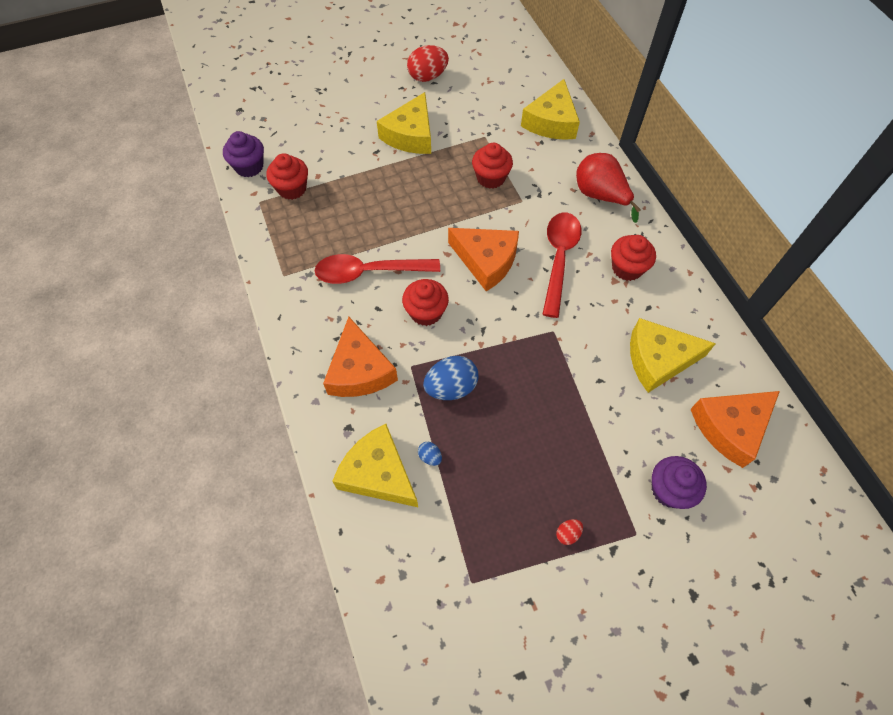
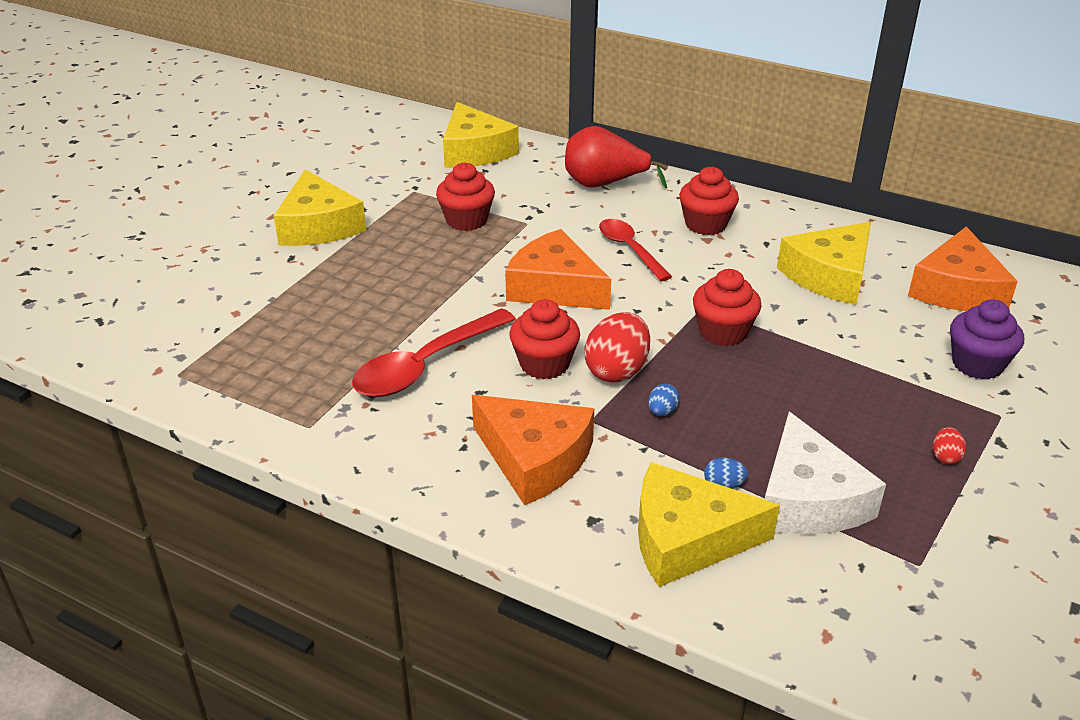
camera: 40 degrees left, 25 degrees down
(249, 167) = (117, 348): purple cupcake -> none
(292, 189) = (213, 340): red cupcake -> red cupcake (723, 332)
(427, 77) = (275, 171): red egg -> red egg (617, 371)
(451, 387) = (662, 411): blue egg -> blue egg, size x0.46
(462, 499) = (808, 499): none -> white cheese
(486, 261) = (554, 287): orange cheese -> orange cheese turned 135 degrees counterclockwise
(559, 259) = (630, 249): red spoon -> red spoon, size x0.66

